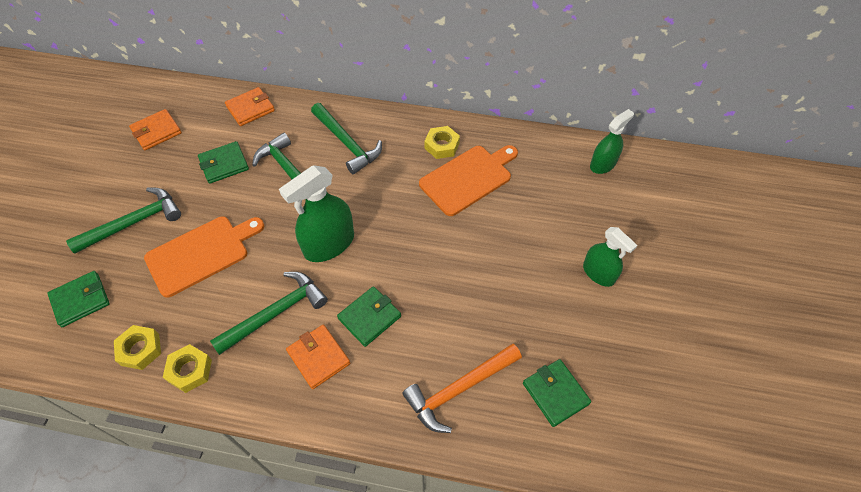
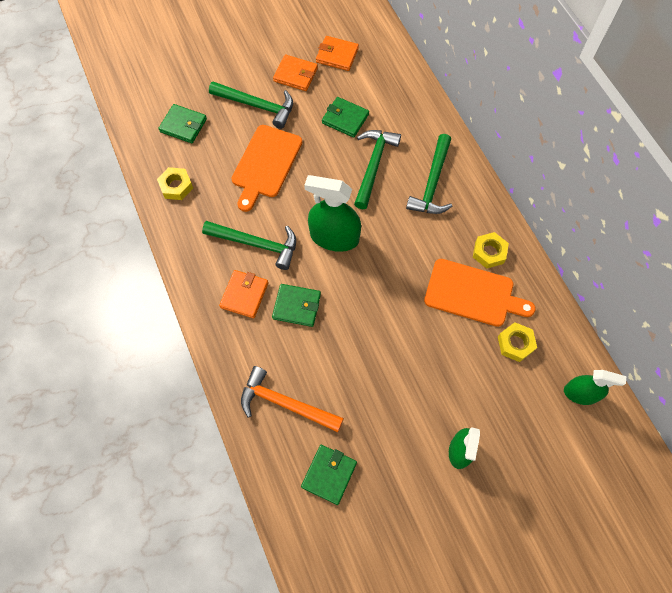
camera: 55 degrees right, 10 degrees up
(190, 370) = (182, 225): yellow nut -> yellow nut (515, 343)
(201, 253) = (265, 164): orange cutting board -> orange cutting board turned 90 degrees clockwise
(250, 108) = (408, 95): orange wallet -> orange wallet (295, 75)

